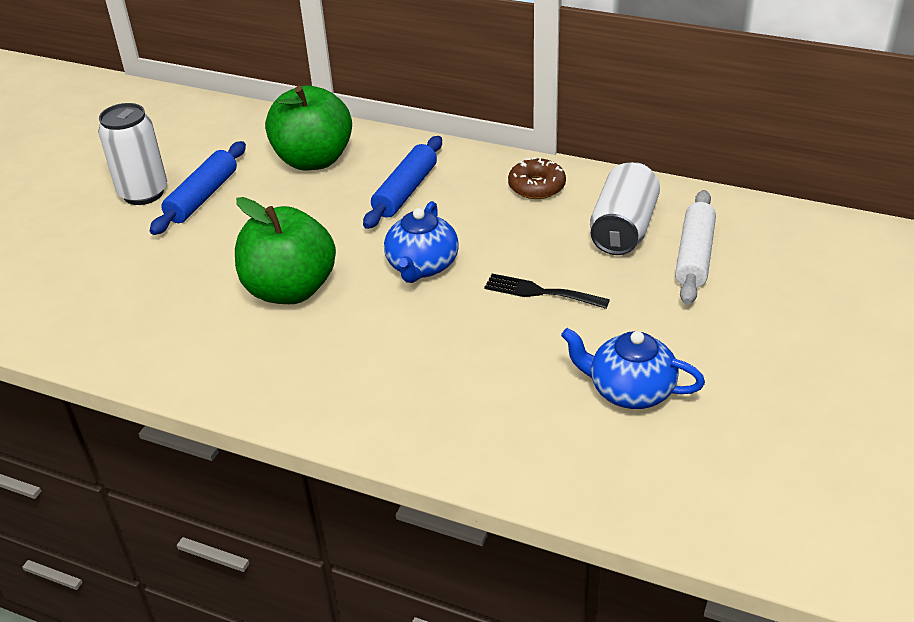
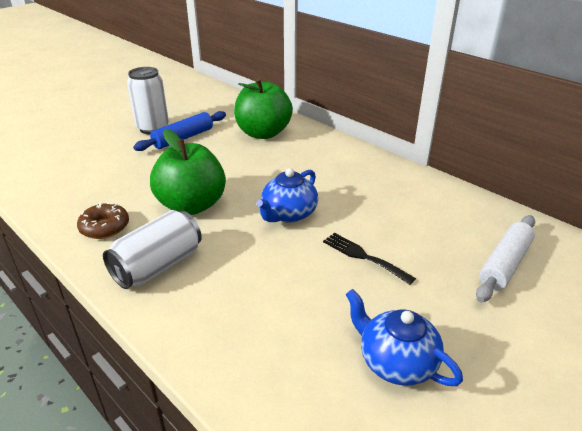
camera: 20 degrees right, 5 degrees down
(405, 191) = (308, 164): blue rolling pin -> none
(536, 186) = (401, 183): brown donut -> brown donut (105, 227)
(623, 229) = (453, 228): white can -> white can (158, 266)

